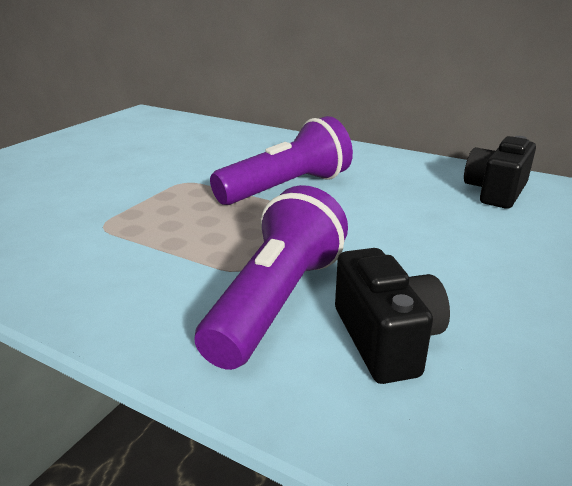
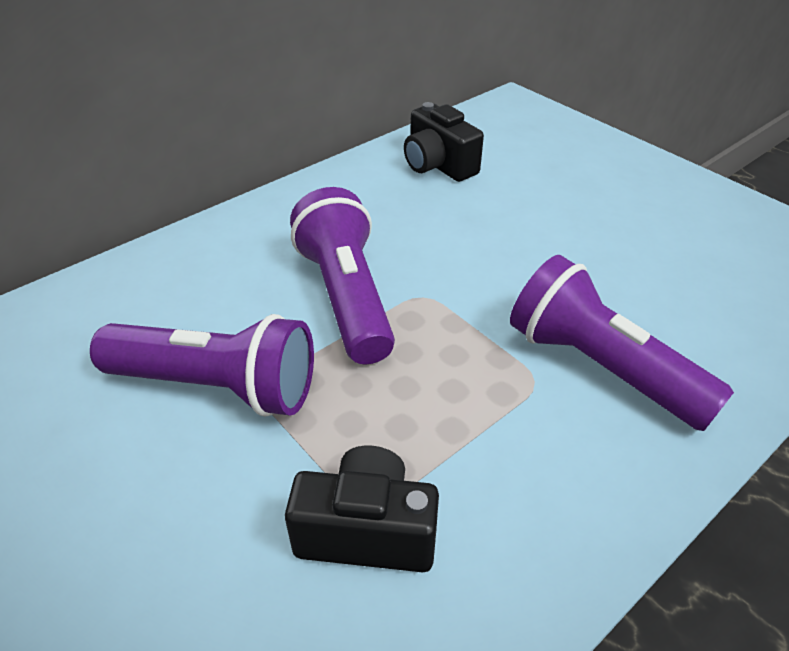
camera: 70 degrees left, 15 degrees up
(183, 171) = (217, 386): none -> purple flashlight
(386, 339) = (667, 317): black camera -> black camera (367, 530)

